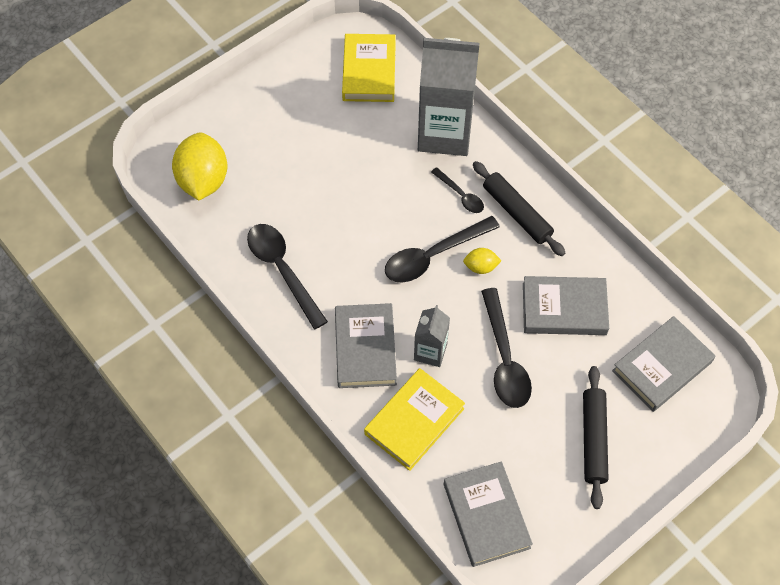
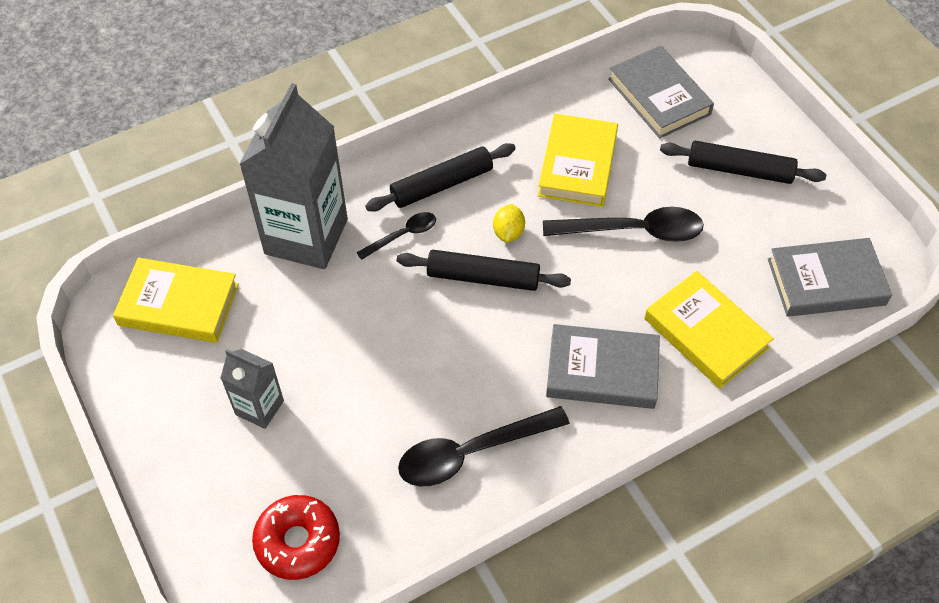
camera: 80 degrees left, 5 degrees down
(203, 180) = (298, 541): yellow lemon -> red donut
(430, 352) = (615, 302): grey carton -> grey carton (259, 407)
(433, 255) = (483, 277): black spoon -> black rolling pin
(564, 309) = (577, 165): grey book -> yellow book

